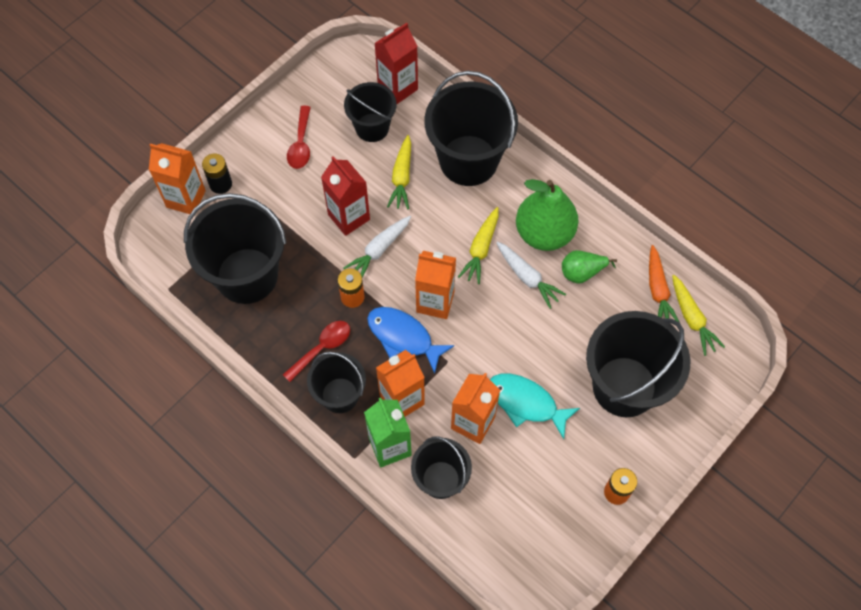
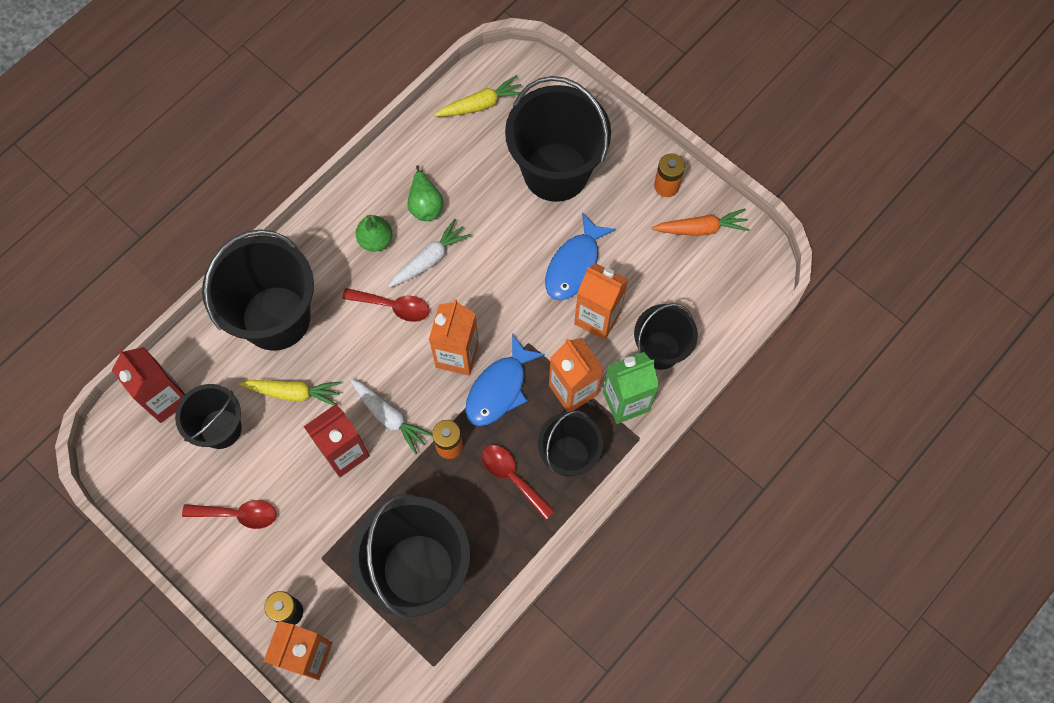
camera: 90 degrees left, 5 degrees up
(481, 249) = (393, 306): yellow carrot -> red spoon
(526, 403) = (575, 265): turquoise fish -> blue fish
(544, 233) = (375, 240): green pear -> green pear, size x0.53
(658, 291) = (449, 133): orange carrot -> orange carrot (701, 228)

